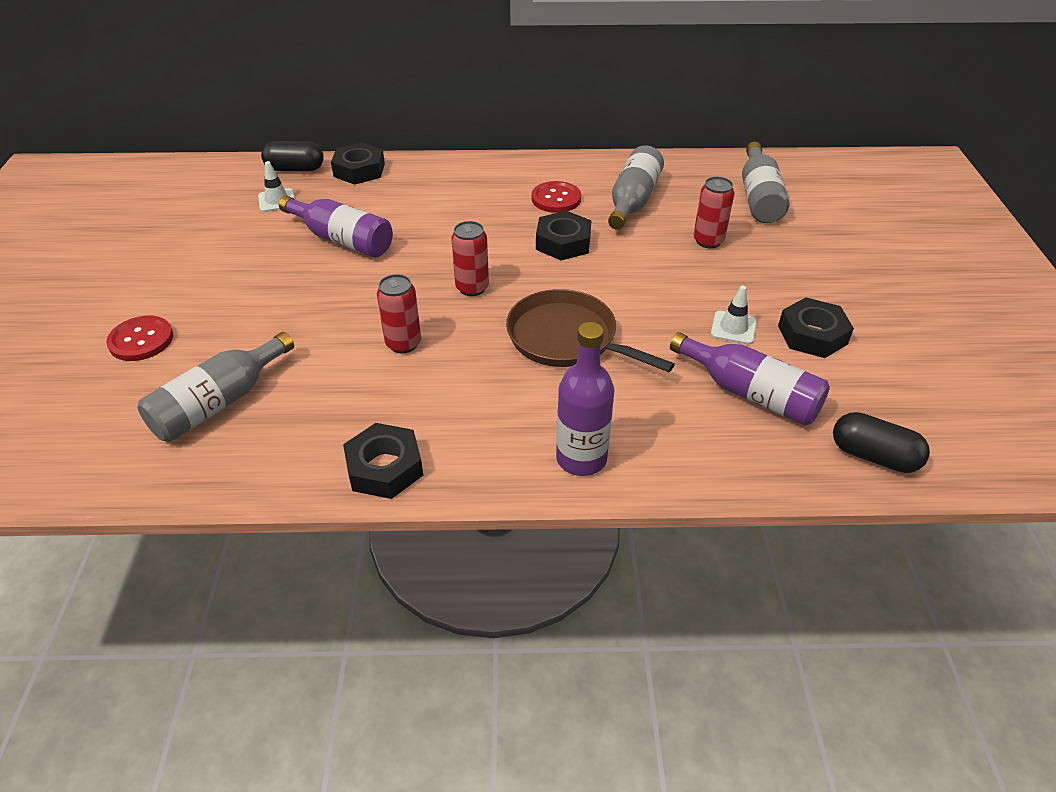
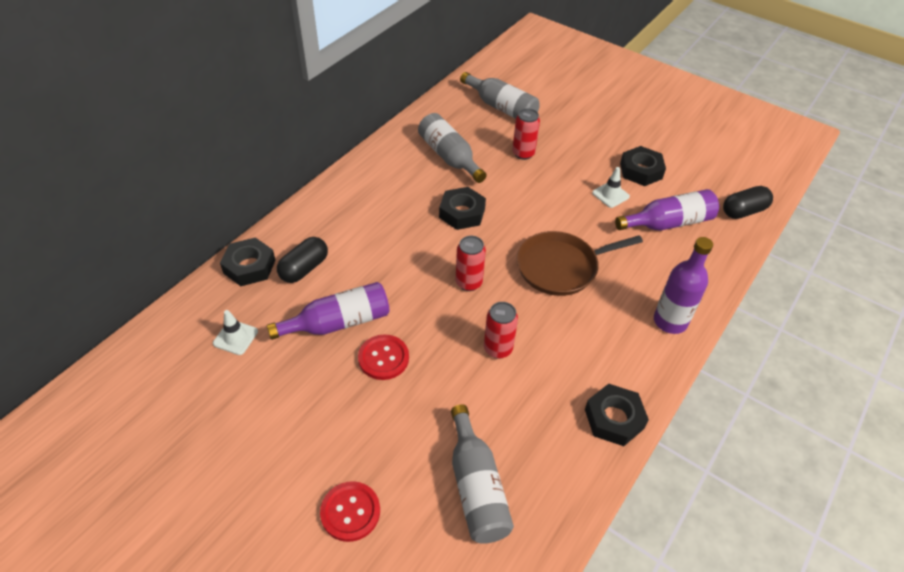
camera: 55 degrees left, 5 degrees up
(295, 169) = (199, 304): black capsule -> black capsule (304, 268)
(556, 199) = (409, 188): red button -> red button (383, 358)

